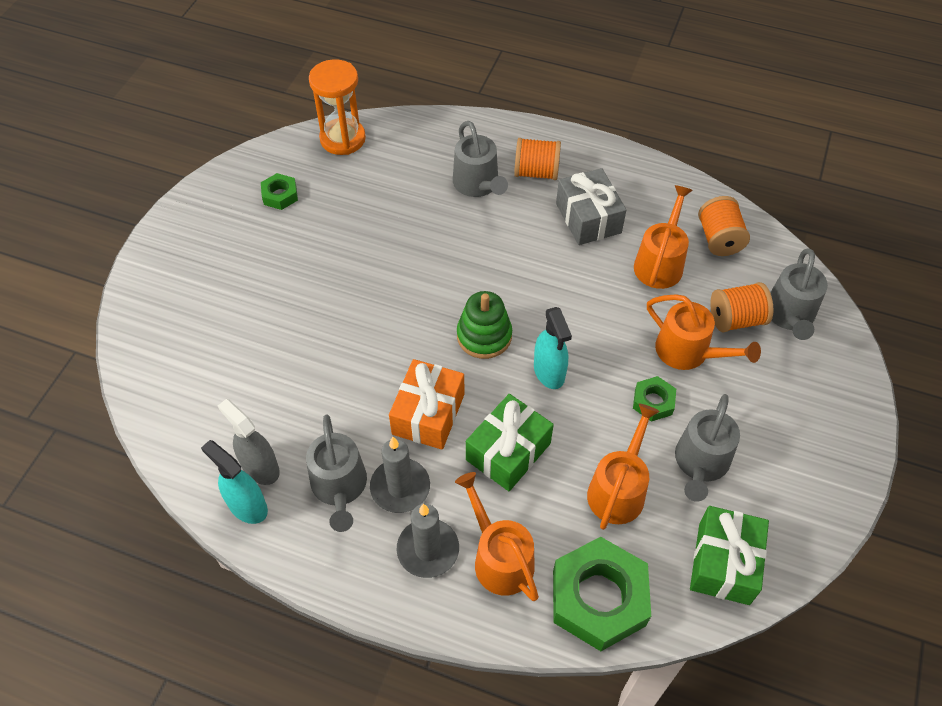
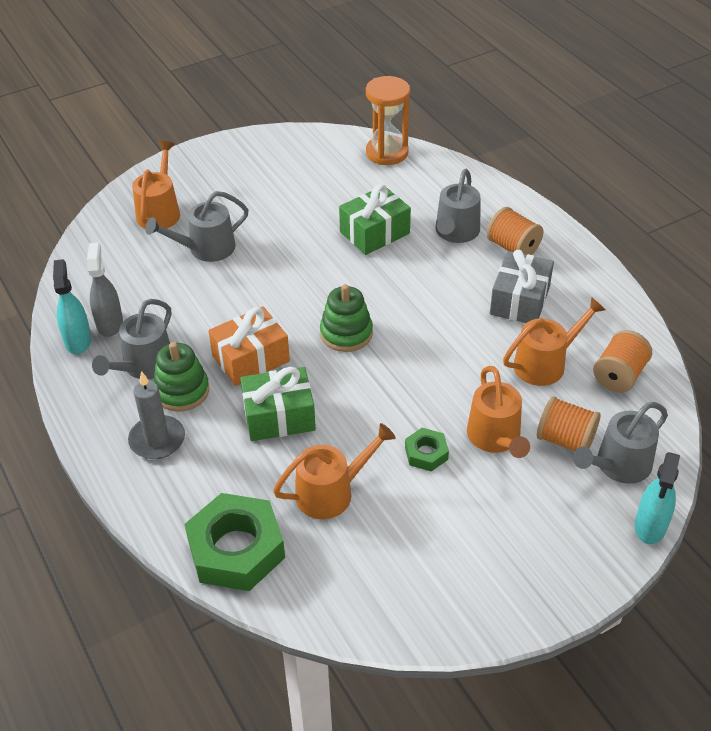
camera: 40 degrees right, 10 degrees down
(280, 195) = (302, 167): green nut -> none
(400, 487) = (182, 391): grey candle -> green stacking toy
(499, 558) = (197, 477): orange watering can -> orange watering can (160, 211)
(549, 372) = (368, 385): turquoise spray bottle -> turquoise spray bottle (650, 526)
(700, 463) = (415, 517): grey watering can -> grey watering can (206, 248)
(723, 563) = (355, 594): green gift -> green gift (374, 232)

